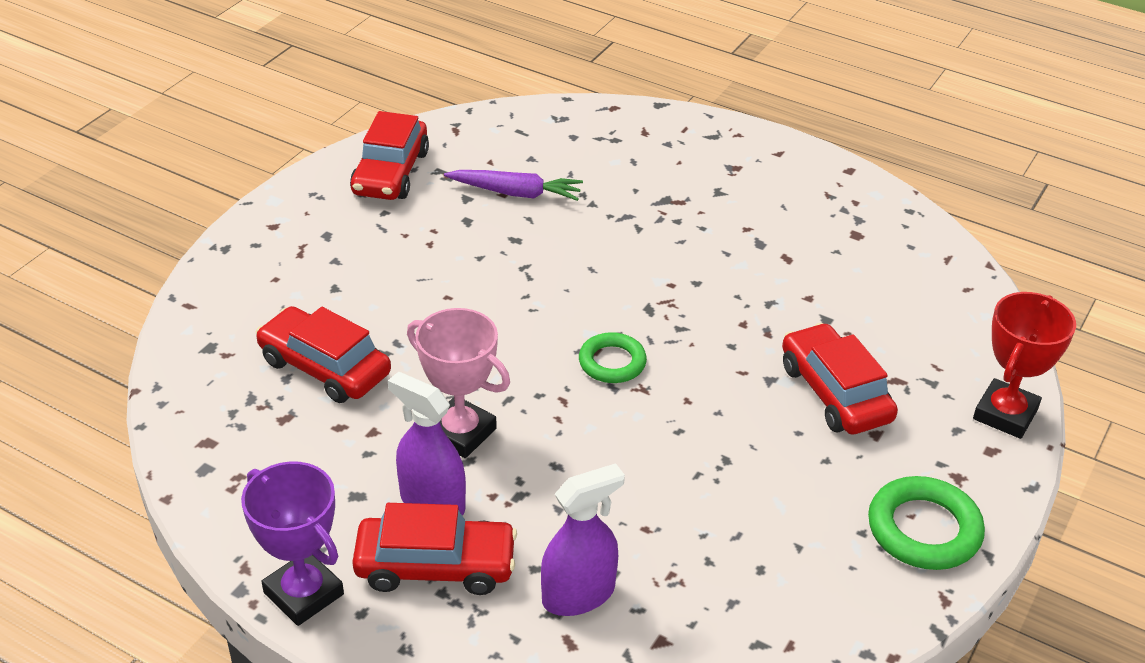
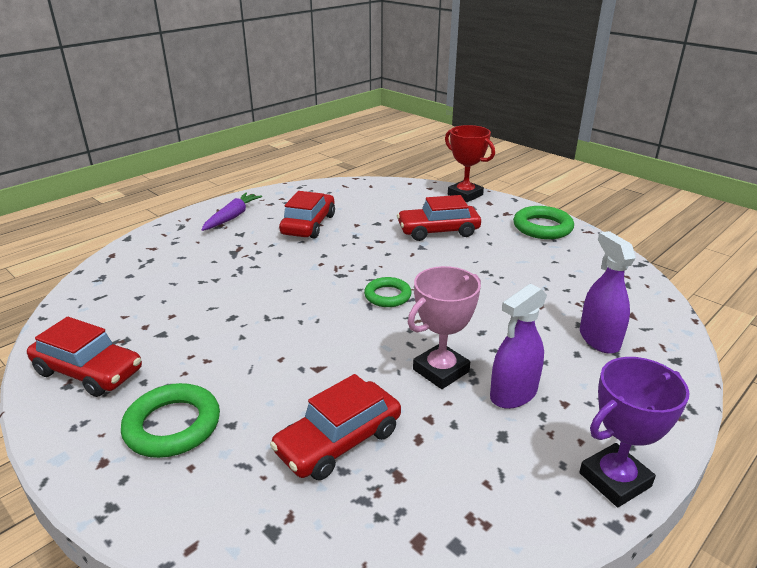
camera: 75 degrees left, 10 degrees down
(325, 251) = (172, 425): none -> green ring
(435, 565) = (578, 399): red car -> red car (308, 225)
(515, 193) = (176, 309): purple carrot -> purple carrot (232, 217)

